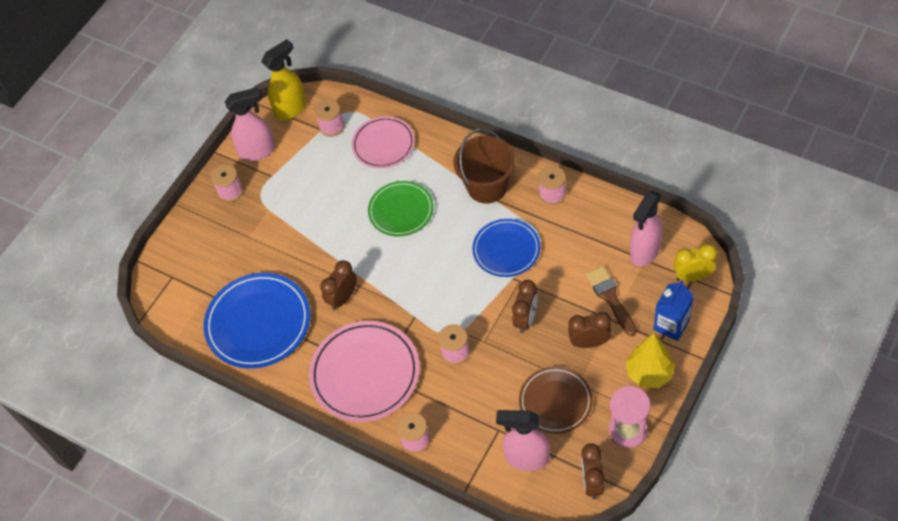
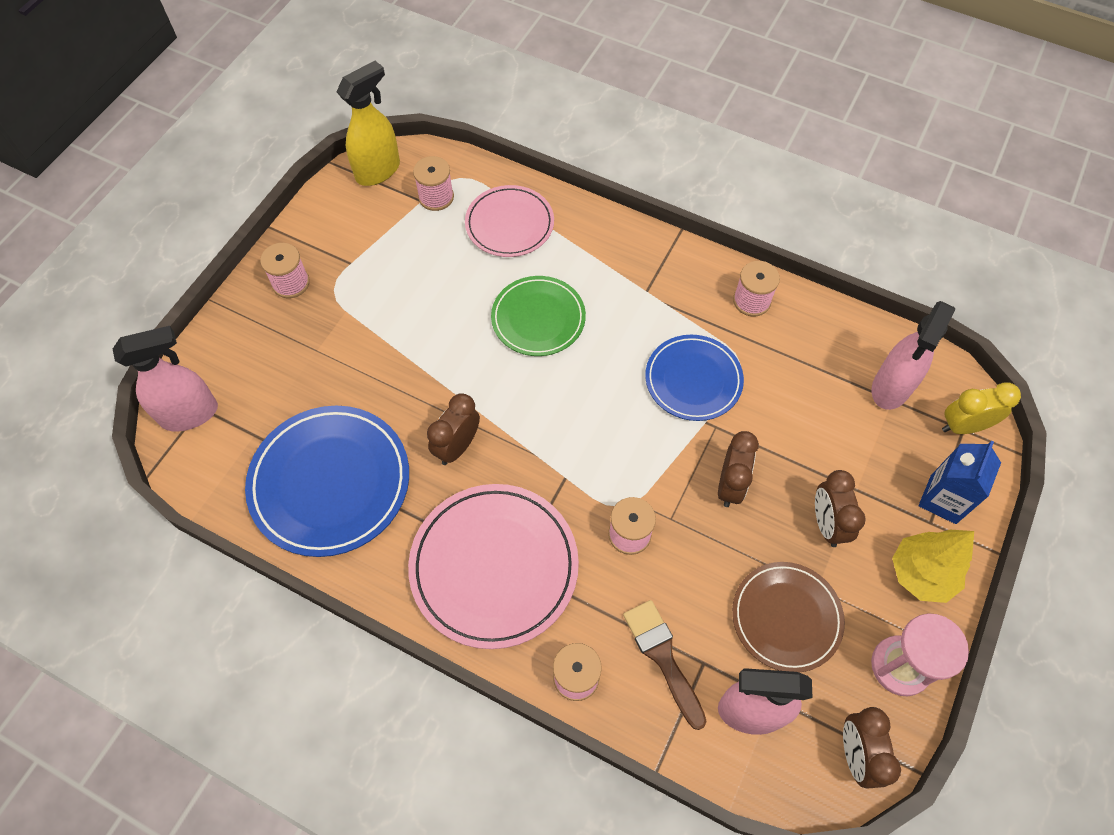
camera: 10 degrees left, 5 degrees up
(258, 151) = (331, 228): pink spray bottle -> pink spray bottle (190, 414)
(487, 186) = (659, 287): brown bucket -> none
(589, 342) = (827, 524): brown clock -> brown clock turned 90 degrees counterclockwise
(610, 298) = (850, 455): brown brush -> brown brush (663, 657)

